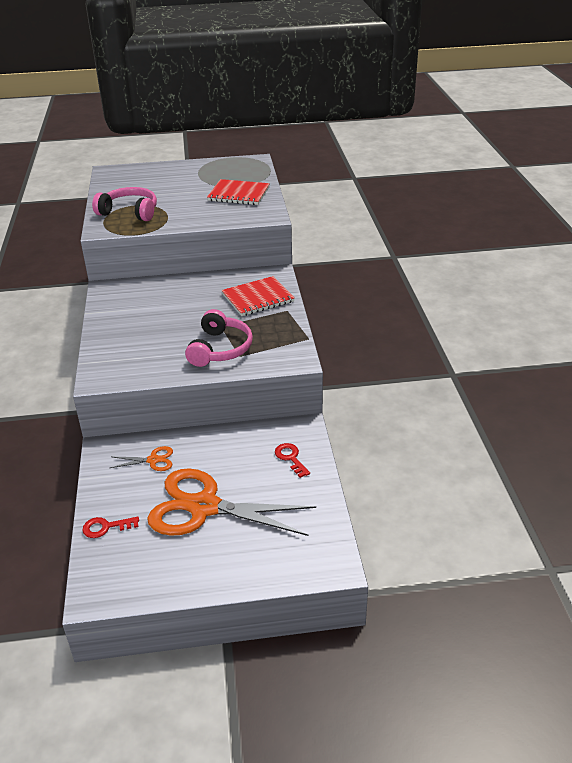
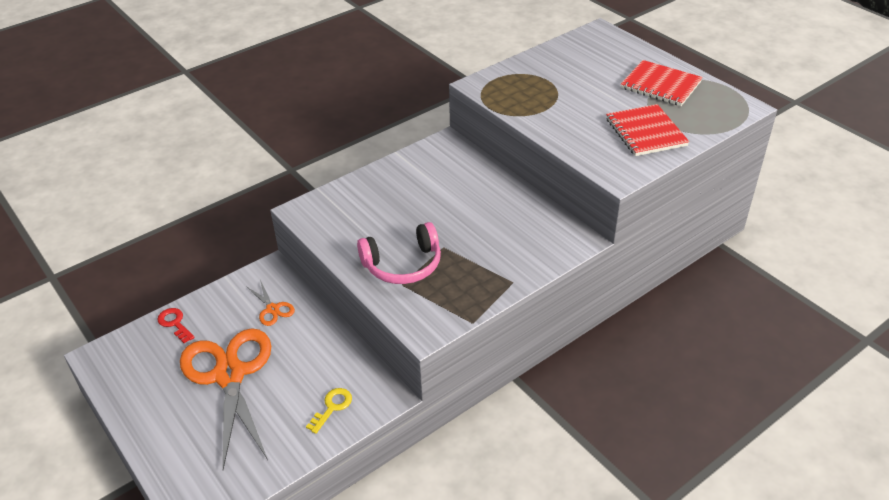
camera: 60 degrees right, 5 degrees up
(129, 212) = (529, 84): pink headphones -> none
(258, 298) = (517, 249): red notebook -> red notebook (660, 85)
(290, 458) = (332, 407): red key -> yellow key

